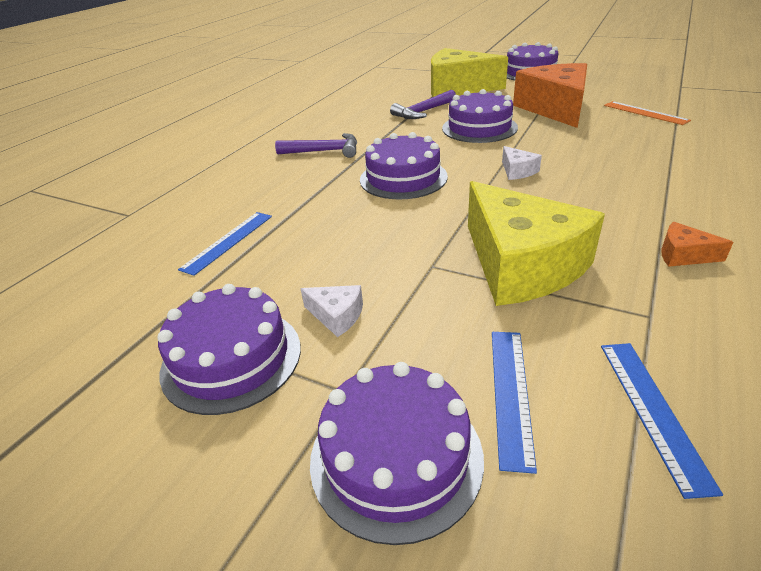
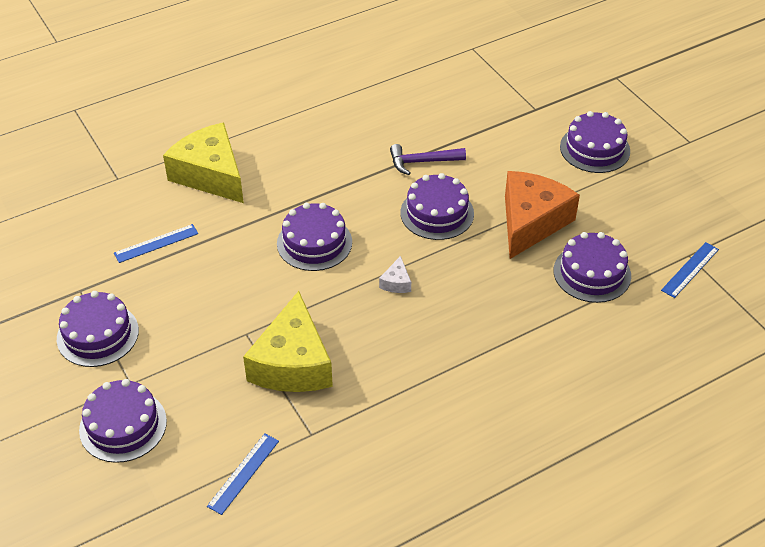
camera: 30 degrees right, 10 degrees up
(325, 151) = (294, 176): purple hammer -> none
(337, 316) = (165, 338): white cheese -> none
(457, 88) = (496, 138): yellow cheese -> yellow cheese (210, 175)
(510, 393) = (196, 429): blue ruler -> blue ruler (690, 269)
(645, 113) = (592, 273): orange ruler -> purple cake
(683, 255) = (388, 413): orange cheese -> none

